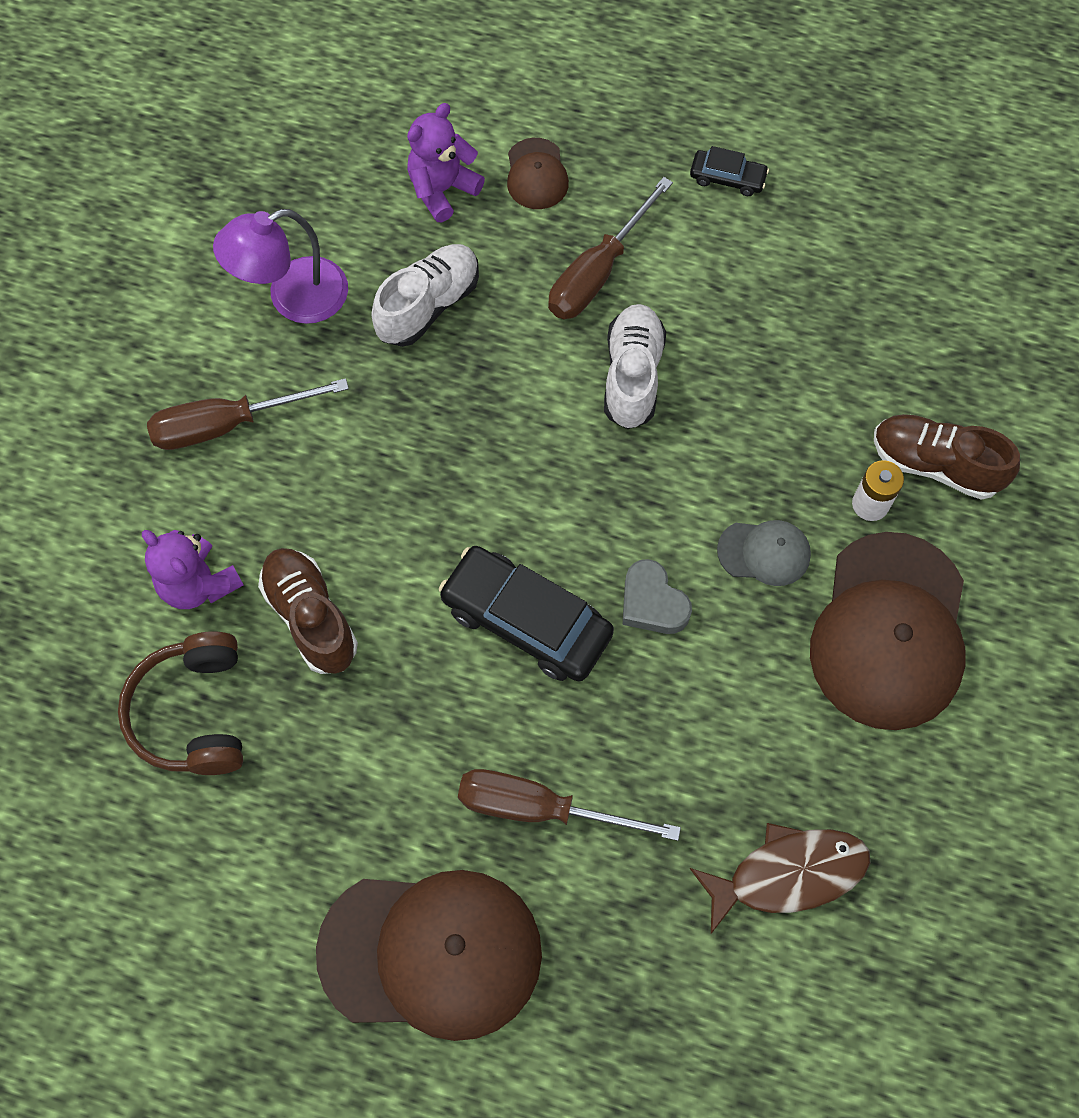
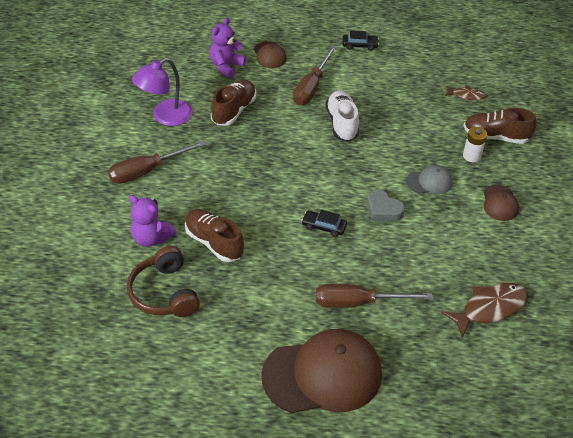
camera: 15 degrees left, 20 degrees down
(428, 305) = (234, 110): white shoe -> brown shoe
(526, 620) = (324, 227): black car -> black car, size x0.50
(889, 631) = (500, 203): brown cap -> brown cap, size x0.46
(908, 347) = (466, 95): none -> brown fish

